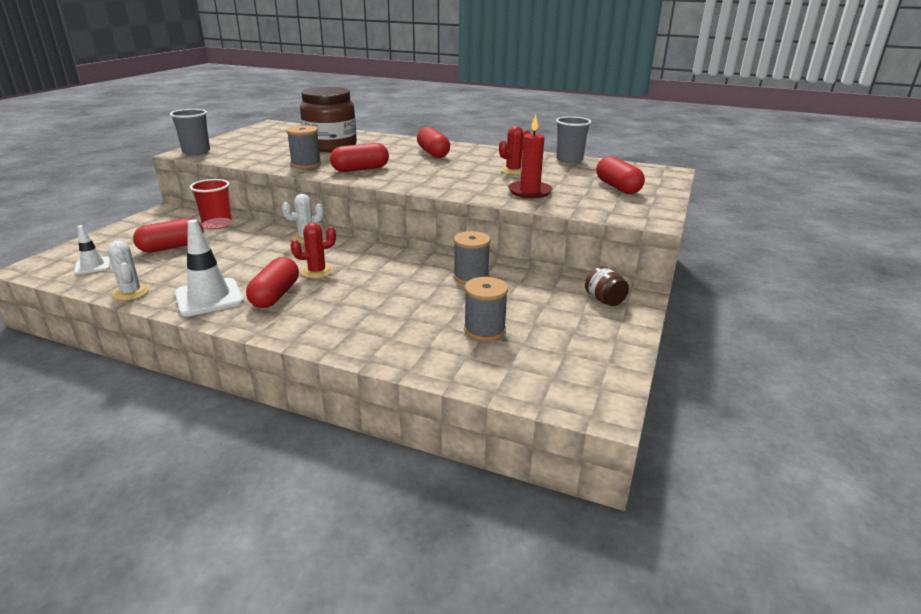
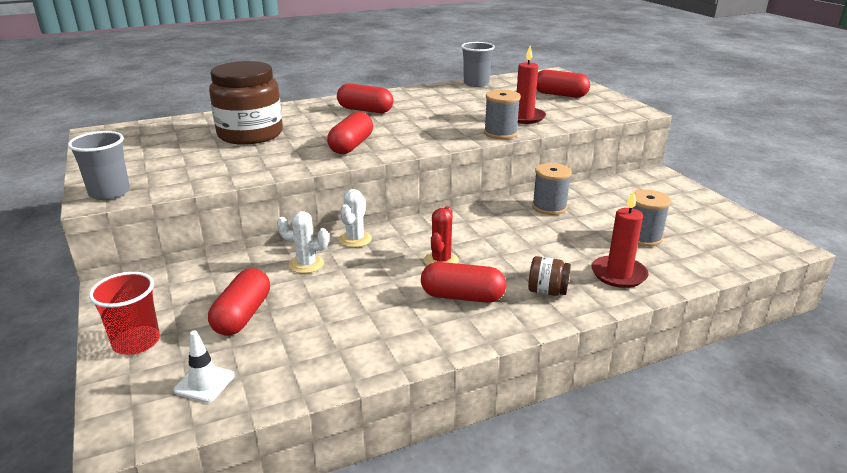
camera: 45 degrees left, 0 degrees up
(131, 292) = (330, 375): white cactus -> white cactus (306, 264)
(209, 297) = (416, 332): white traffic cone -> none
(217, 224) = (227, 270): red cup -> red cup (136, 342)
(275, 295) = (462, 296): red capsule -> red capsule turned 45 degrees counterclockwise
(306, 164) = (286, 160): grey spool -> grey spool (500, 133)
(396, 340) = (618, 274): none -> red candle
(513, 170) = (466, 105): red cactus -> none
(604, 300) = (647, 184): brown jar -> brown jar (547, 291)

